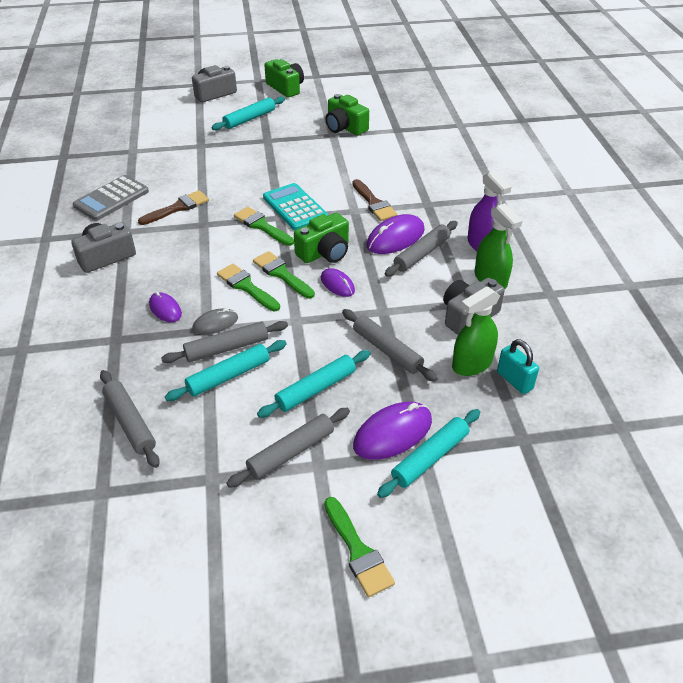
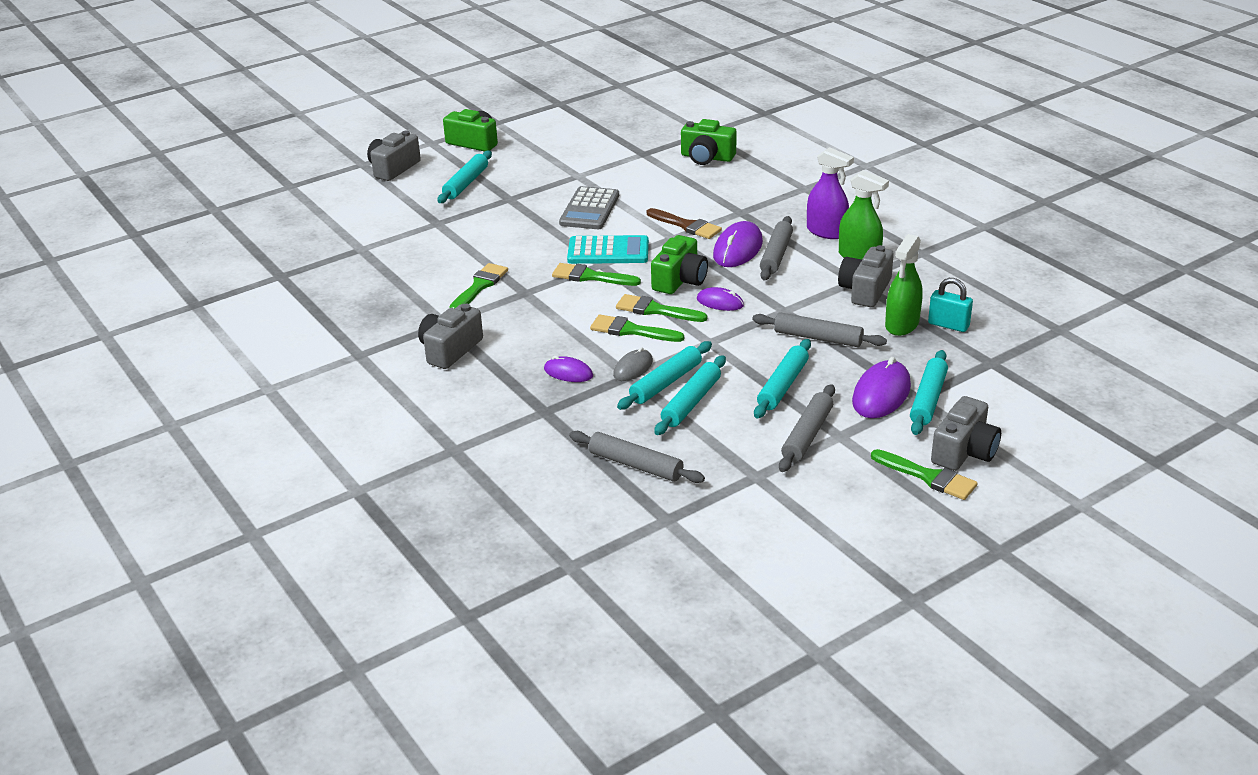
camera: 25 degrees left, 10 degrees down
(111, 198) = (392, 299): grey calculator -> grey calculator (589, 209)
(178, 208) = (479, 286): brown brush -> green brush
(227, 348) = (666, 383): grey rolling pin -> turquoise rolling pin
(295, 207) = (608, 251): turquoise calculator -> turquoise calculator turned 150 degrees clockwise
(345, 127) = (584, 165): green camera -> green camera (707, 157)
(416, 535) = (964, 451): none -> grey camera

